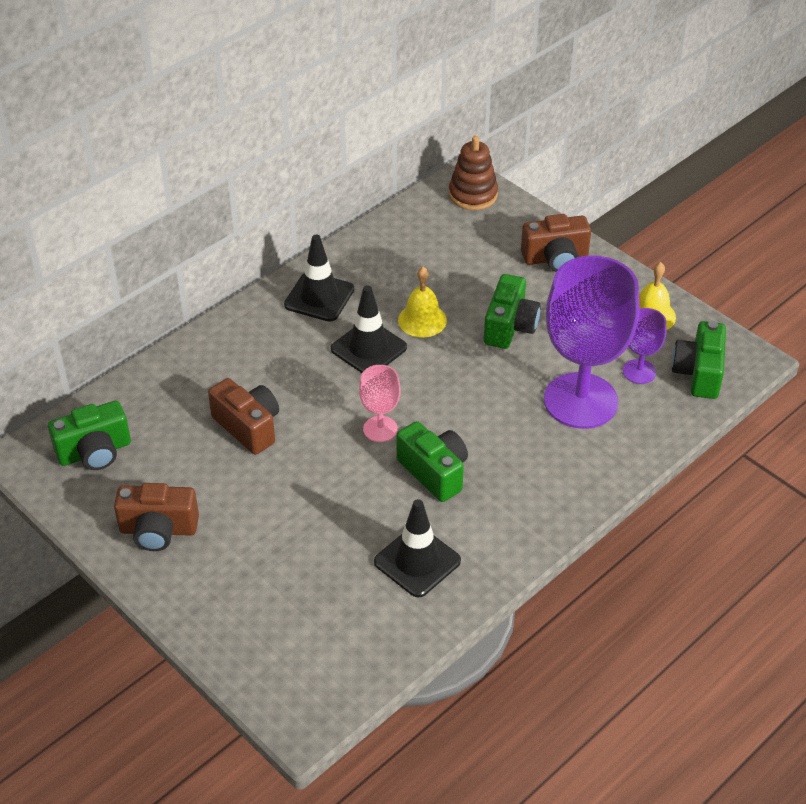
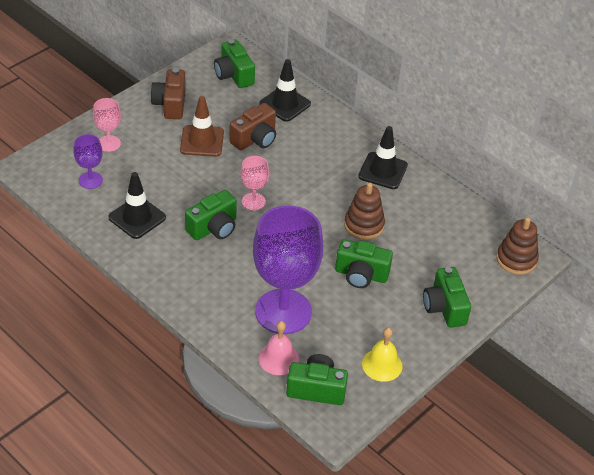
camera: 85 degrees right, 0 degrees up
(249, 607) = (109, 143): none -> pink goblet
(250, 488) = (202, 141): none -> brown traffic cone
(368, 348) = (332, 196): black traffic cone -> black traffic cone (285, 104)
(422, 320) = (364, 225): yellow bell -> brown stacking toy
(555, 258) = (444, 307): brown camera -> green camera
(639, 371) = (316, 350): purple goblet -> purple goblet (90, 180)
(658, 406) = (278, 358): none -> pink bell

